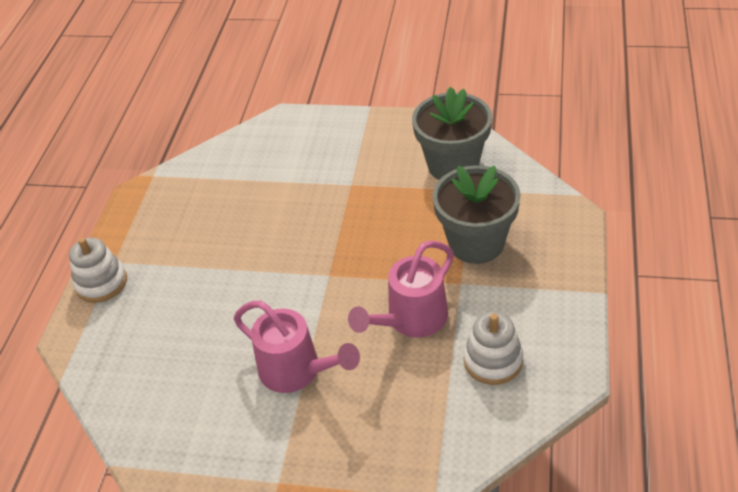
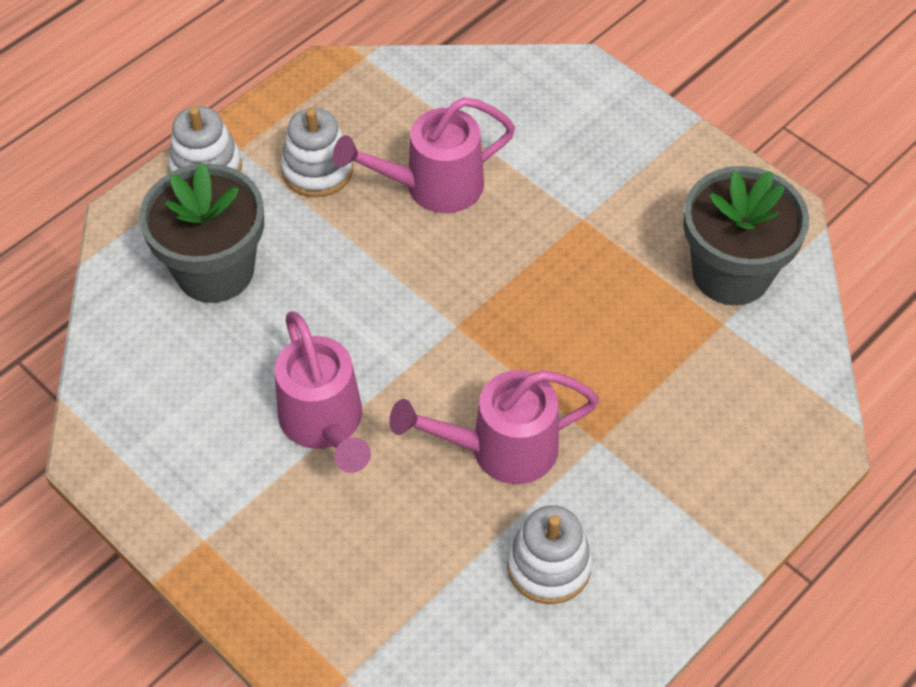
camera: 30 degrees right, 10 degrees up
(174, 245) = (317, 170): none -> white stacking toy
(251, 216) = (432, 186): none -> pink watering can
(476, 243) = (664, 401): grey flower pot -> grey flower pot (215, 270)

